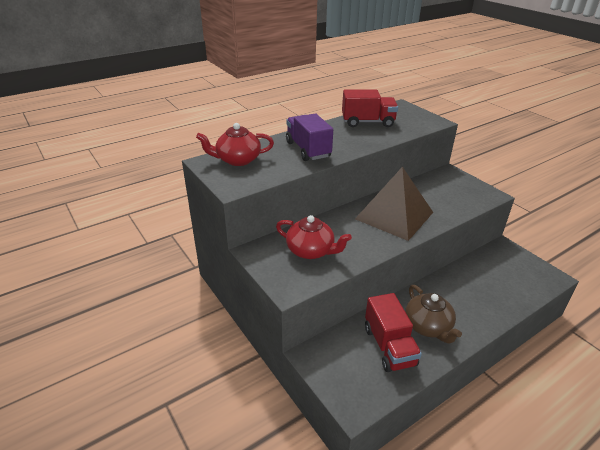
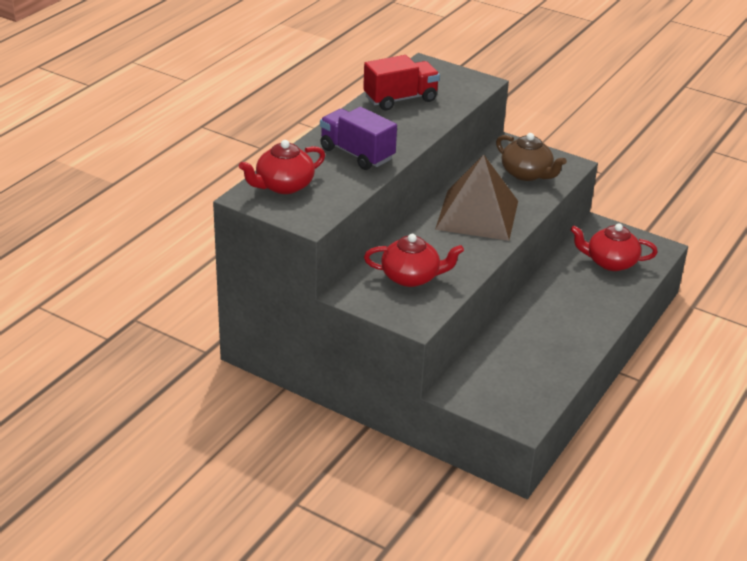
camera: 25 degrees left, 0 degrees up
(389, 346) = (527, 361): red truck -> none
(428, 326) = (556, 332): brown teapot -> brown teapot (527, 174)
(502, 278) = (610, 262): none -> red teapot

